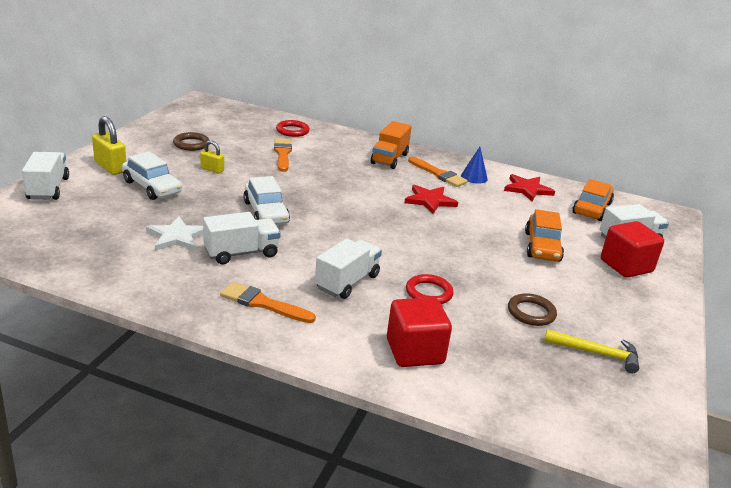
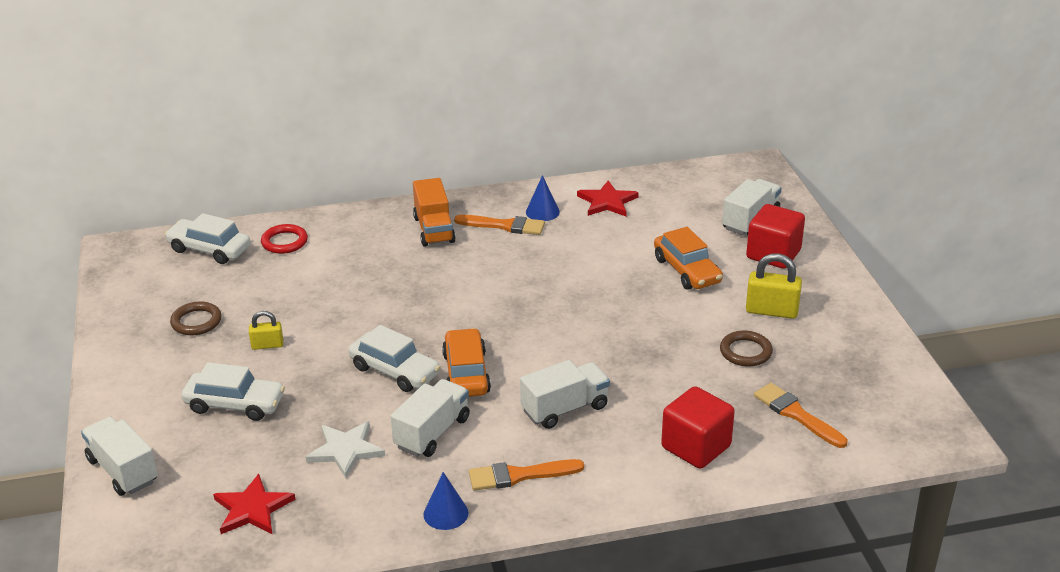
camera: 30 degrees left, 5 degrees up
(110, 167) = (150, 403): yellow padlock -> yellow padlock (771, 311)
(185, 299) = (445, 513): none -> blue cone
(247, 118) = (209, 249): none -> white car
(282, 154) = (315, 282): orange brush -> orange brush (796, 414)
(347, 282) = (565, 409): white truck -> white truck turned 60 degrees clockwise
(429, 293) = (645, 379): red ring -> none
(430, 201) = (533, 267): red star -> red star (252, 509)
(592, 208) = (686, 197): orange car -> orange car (466, 373)
(597, 353) = (830, 364): yellow hammer -> none

